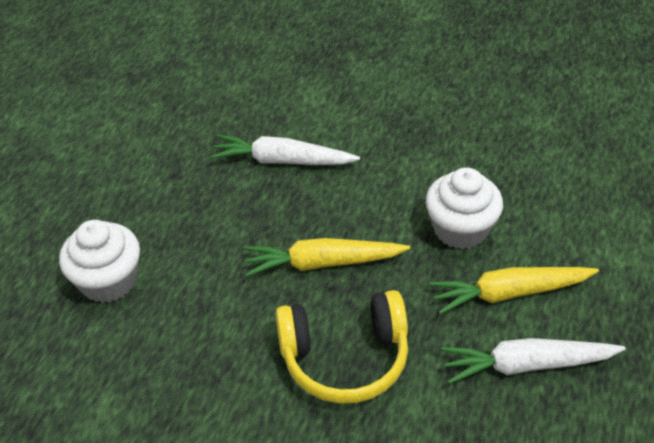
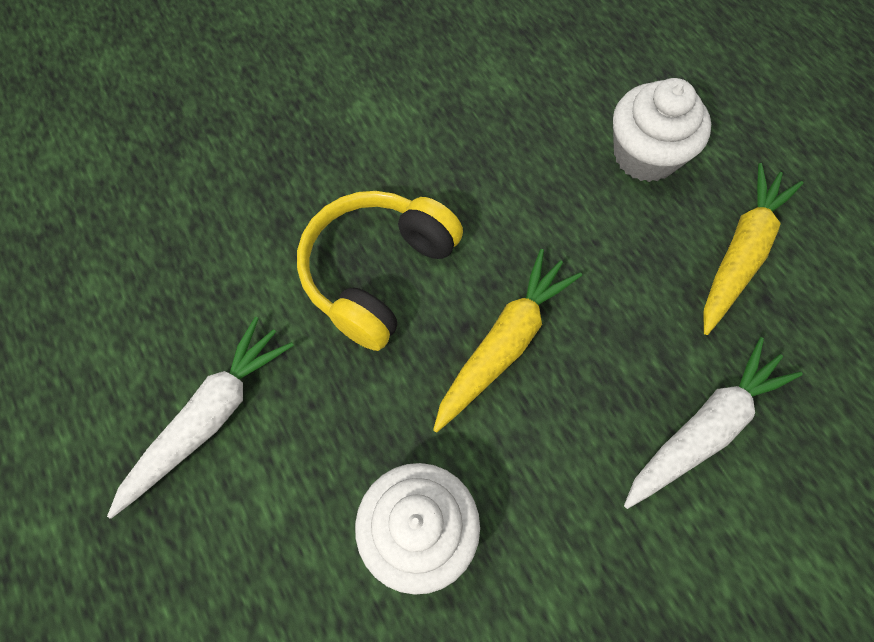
camera: 130 degrees right, 20 degrees up
(509, 293) = (292, 490): yellow carrot -> yellow carrot (740, 253)

